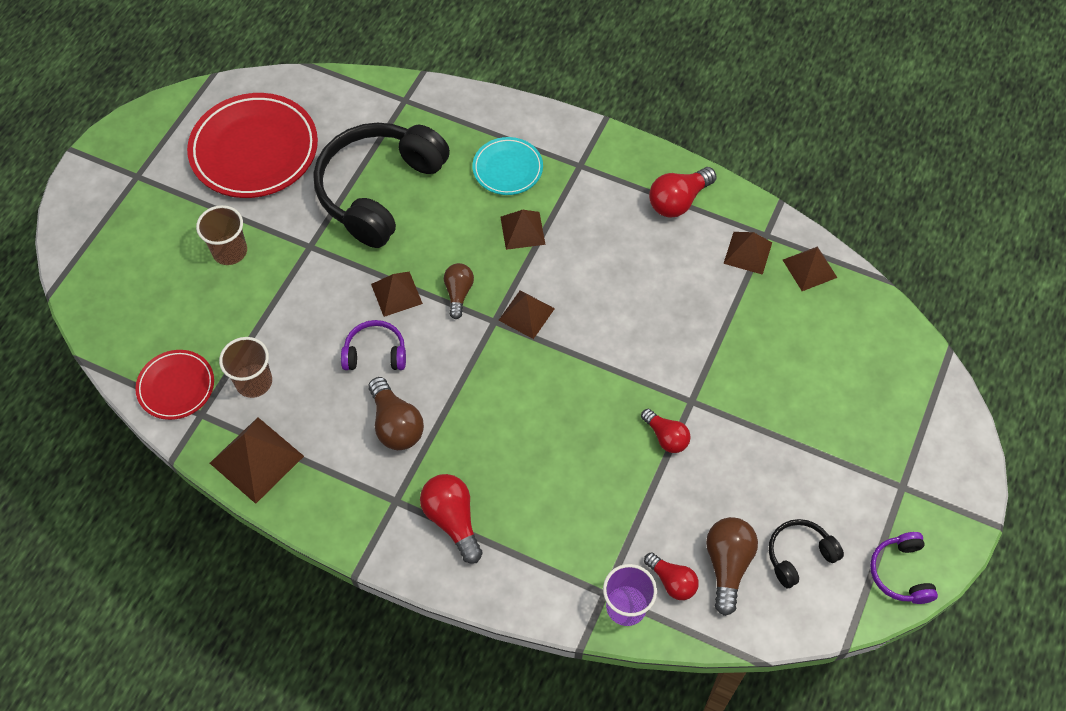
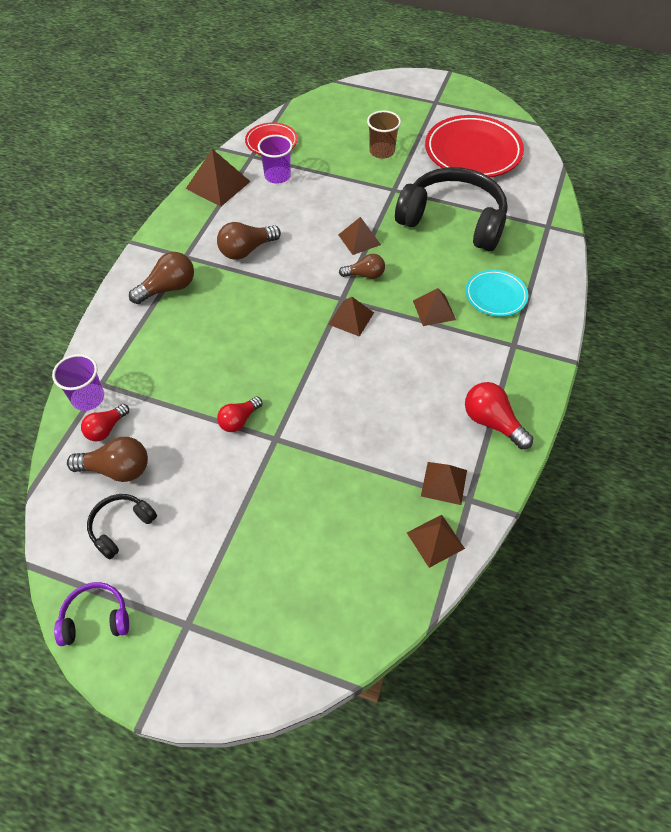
camera: 85 degrees right, 5 degrees down
(254, 382) = (277, 176): brown cup -> purple cup
(375, 353) = (305, 233): purple headphones -> none
(452, 520) = (168, 288): red light bulb -> brown light bulb
(799, 555) = (121, 527): black headphones -> black headphones turned 105 degrees counterclockwise

